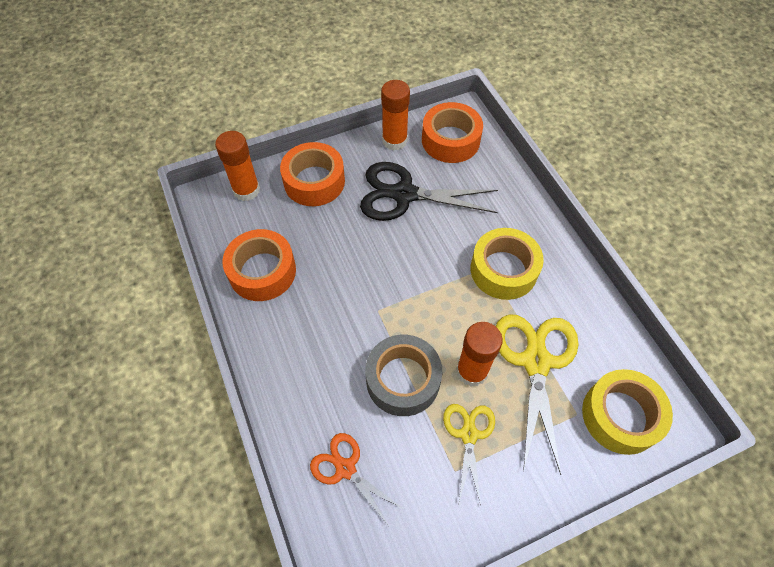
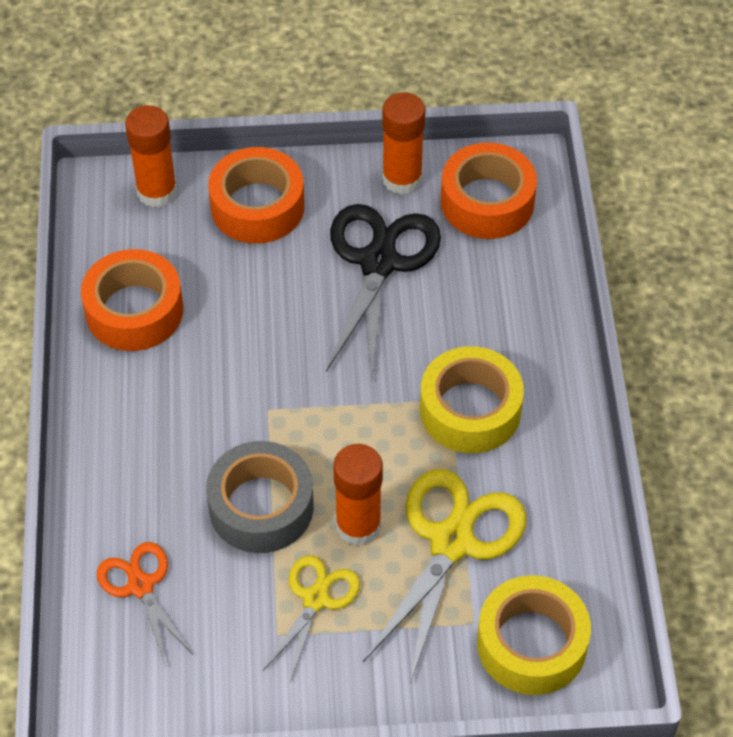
camera: 20 degrees right, 5 degrees down
(404, 194) = (378, 262): black scissors -> black scissors turned 75 degrees clockwise

